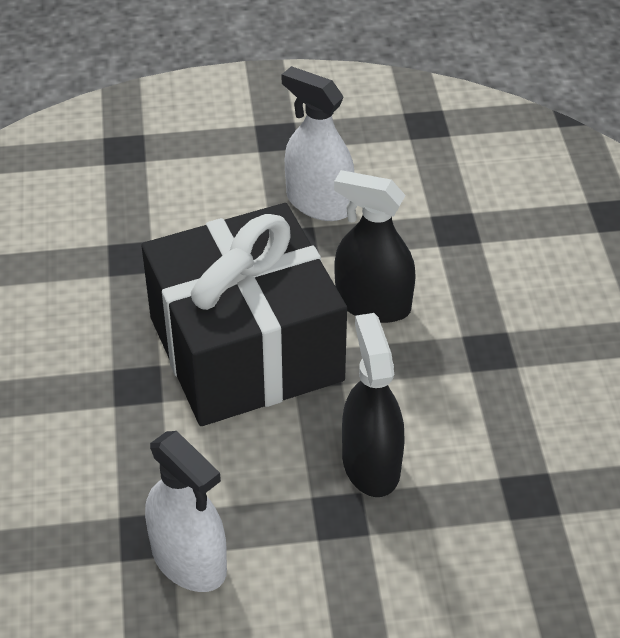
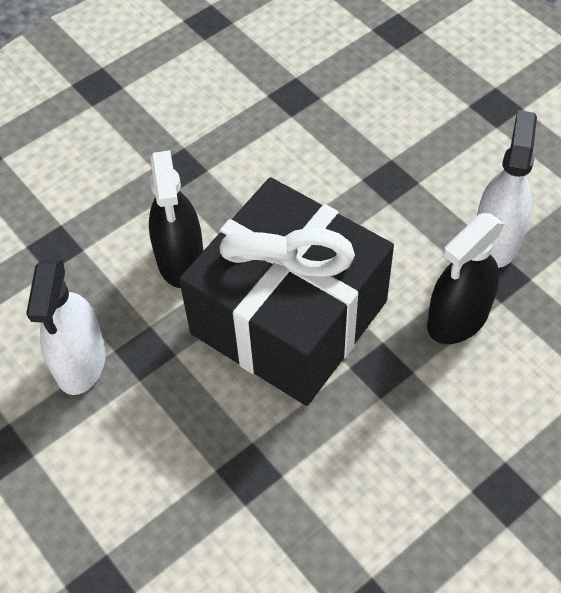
camera: 120 degrees left, 10 degrees up
(371, 464) = (336, 185): black spray bottle -> black spray bottle (458, 318)

